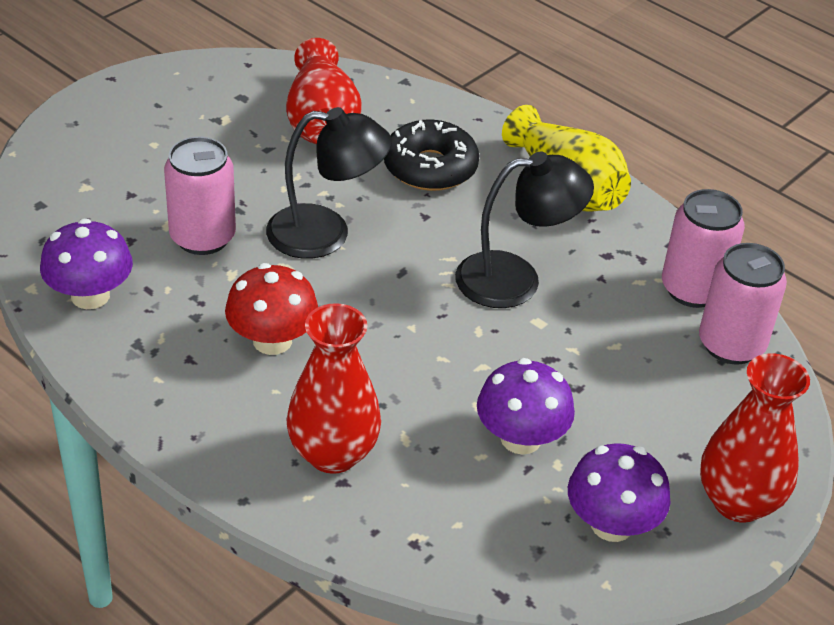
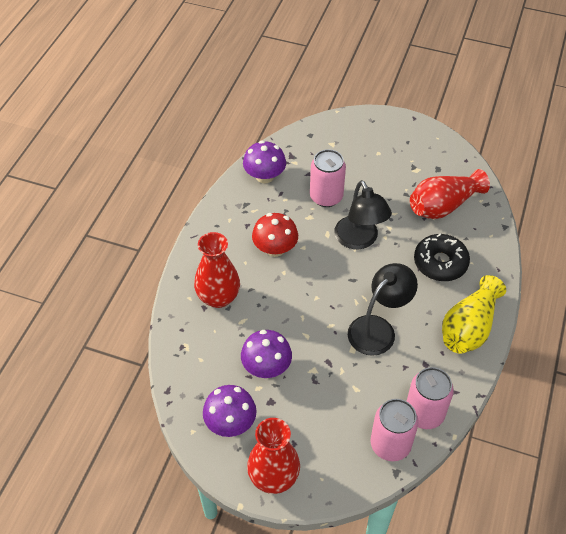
camera: 70 degrees right, 10 degrees up
(515, 279) = (378, 328): black lamp -> black lamp turned 105 degrees counterclockwise

